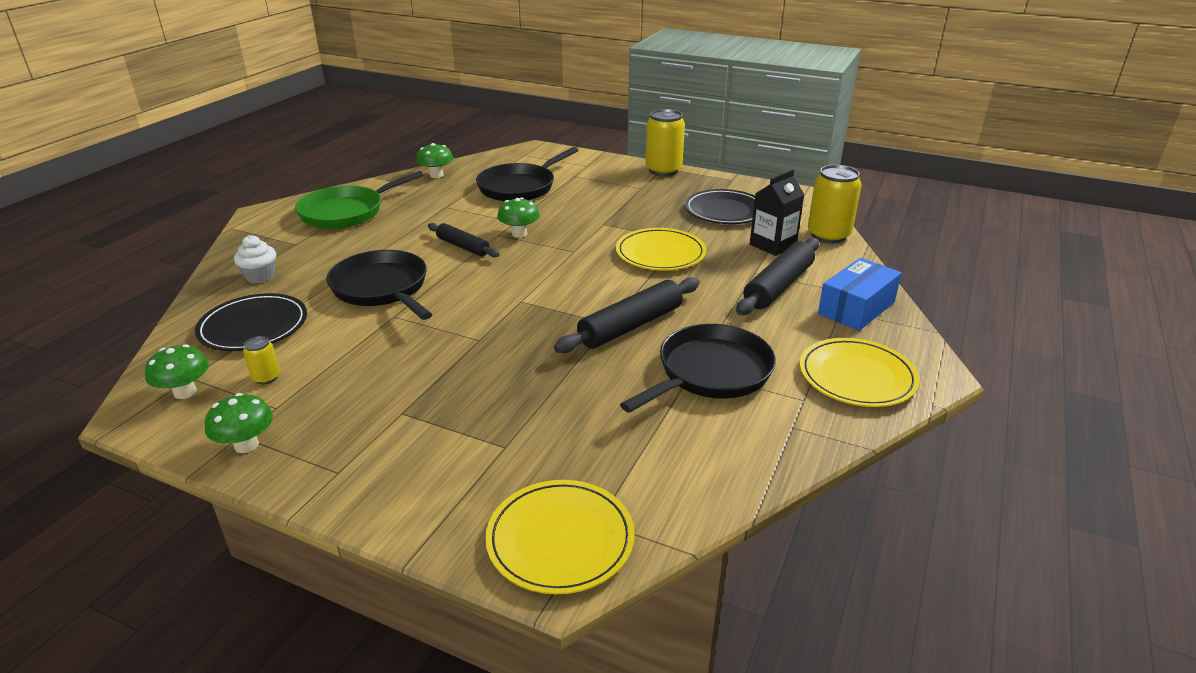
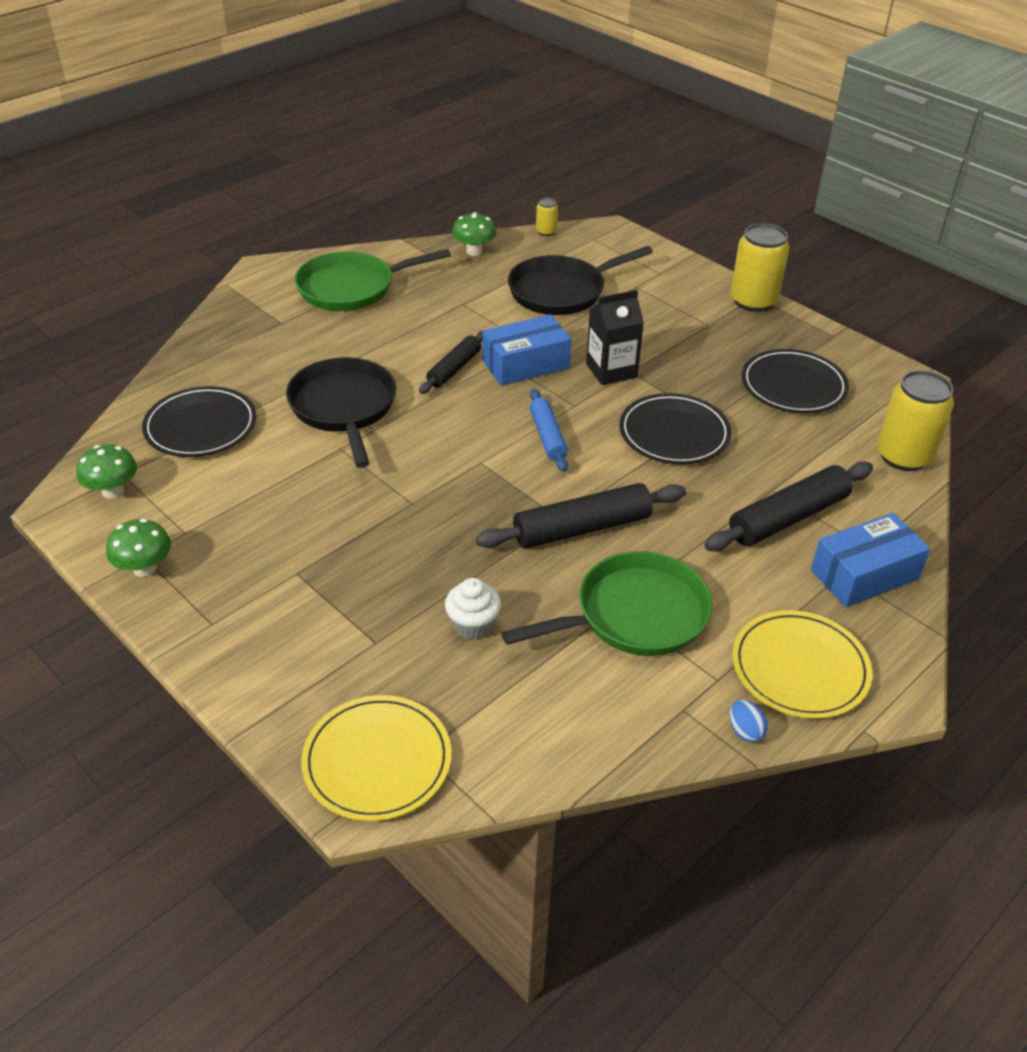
camera: 20 degrees right, 10 degrees up
(260, 276) = (230, 361): white cupcake -> white cupcake (473, 625)
(266, 377) = (189, 494): yellow can -> yellow can (546, 232)
(463, 246) = (454, 369): black rolling pin -> black rolling pin turned 60 degrees clockwise
(519, 234) = (525, 364): green mushroom -> blue box
(565, 274) = (548, 436): none -> blue rolling pin
(660, 253) = (674, 433): yellow plate -> black plate
(710, 373) = (634, 615): black pan -> green pan
(772, 245) = (820, 454): black carton -> black carton (611, 370)
(849, 429) = (745, 731): none -> blue egg

